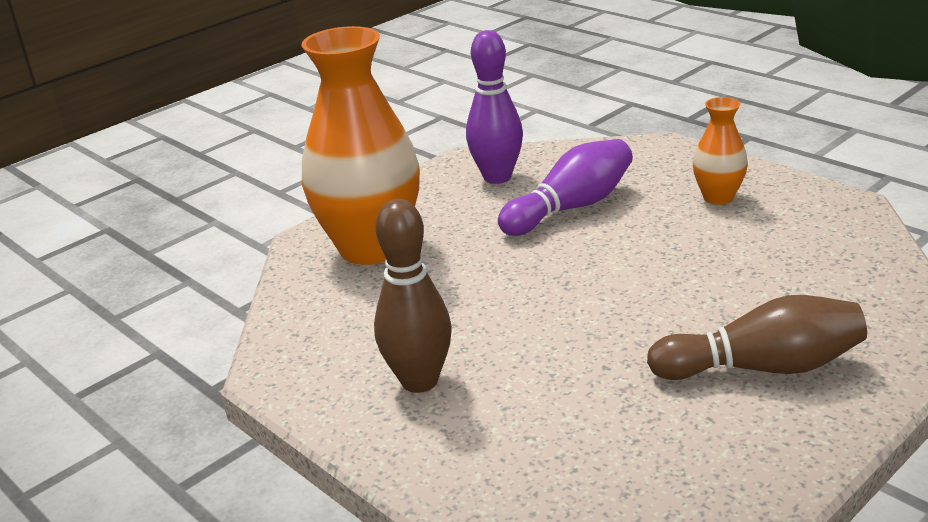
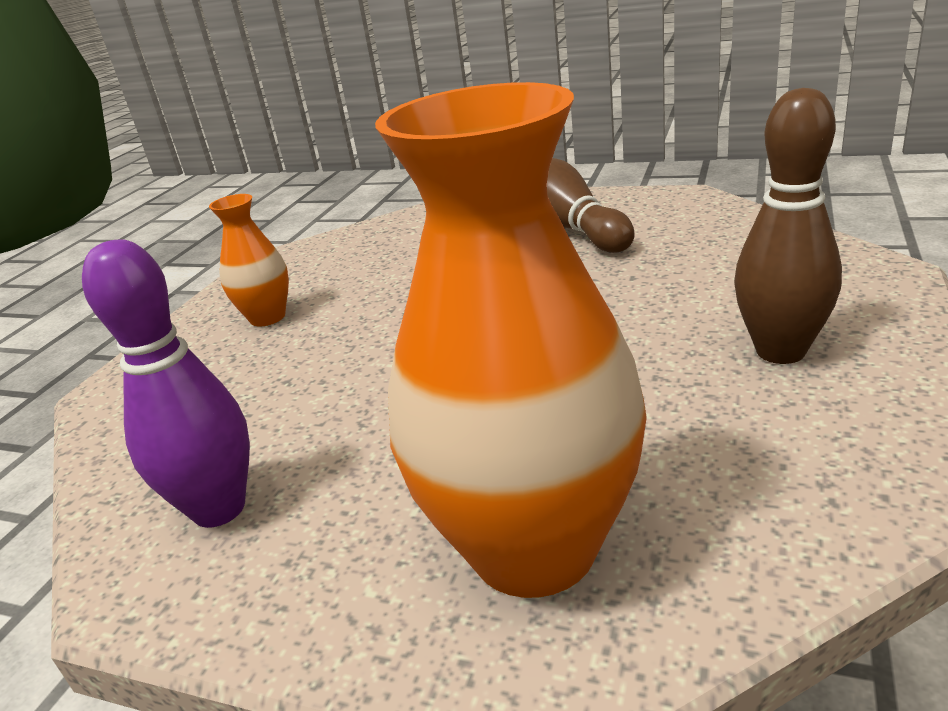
camera: 115 degrees left, 0 degrees up
(571, 208) = (317, 399): purple bowling pin -> none

